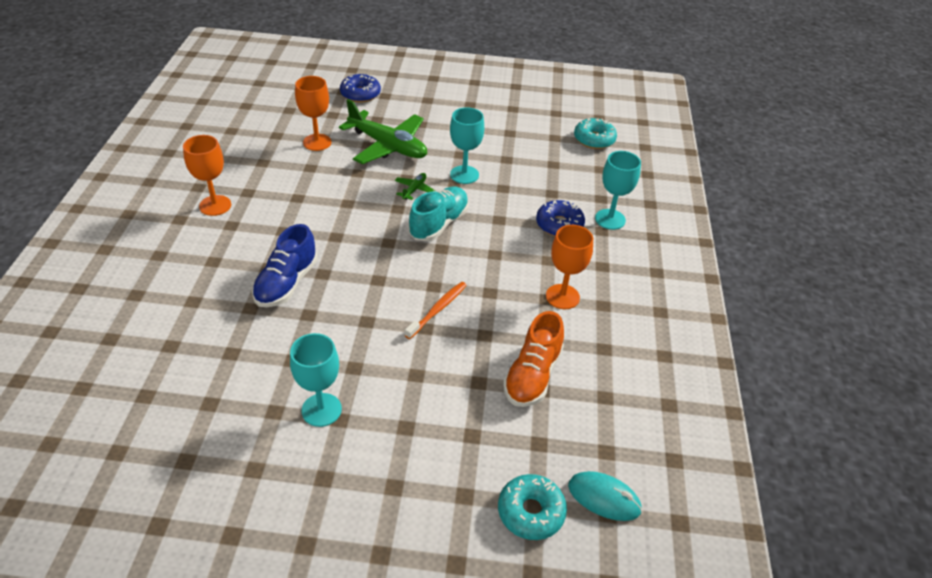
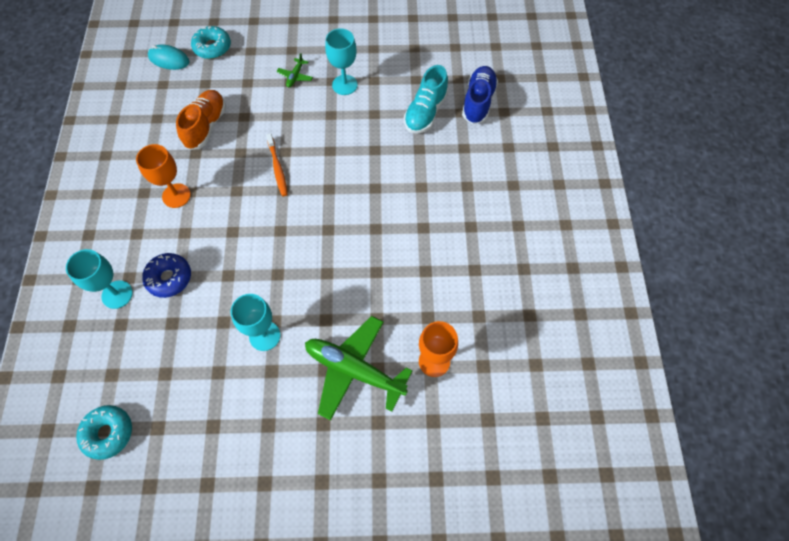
camera: 175 degrees right, 20 degrees up
(215, 205) = (496, 247): orange goblet -> none
(286, 283) = (400, 174): blue shoe -> blue shoe (478, 102)
(360, 94) = (411, 476): blue donut -> none
(414, 190) = (314, 302): green plane -> green plane (295, 76)
(437, 310) = (277, 168): orange toothbrush -> orange toothbrush turned 45 degrees counterclockwise
(439, 224) = (285, 259): turquoise shoe -> turquoise shoe (425, 112)

